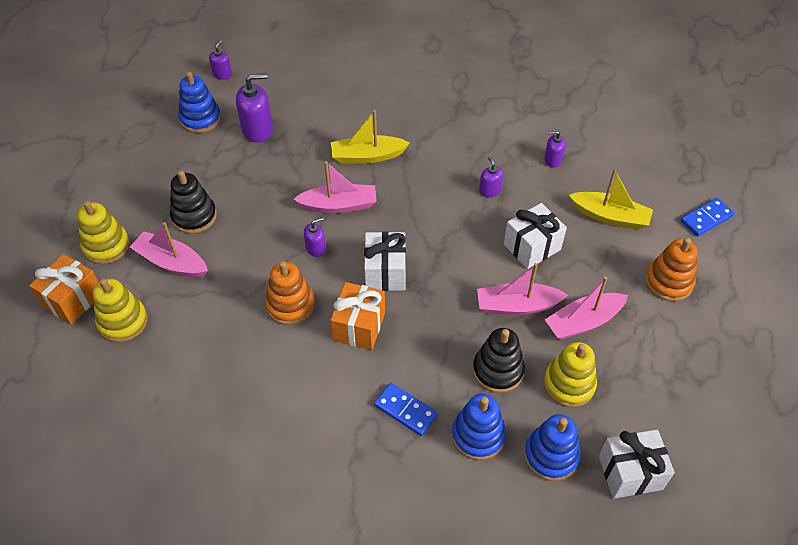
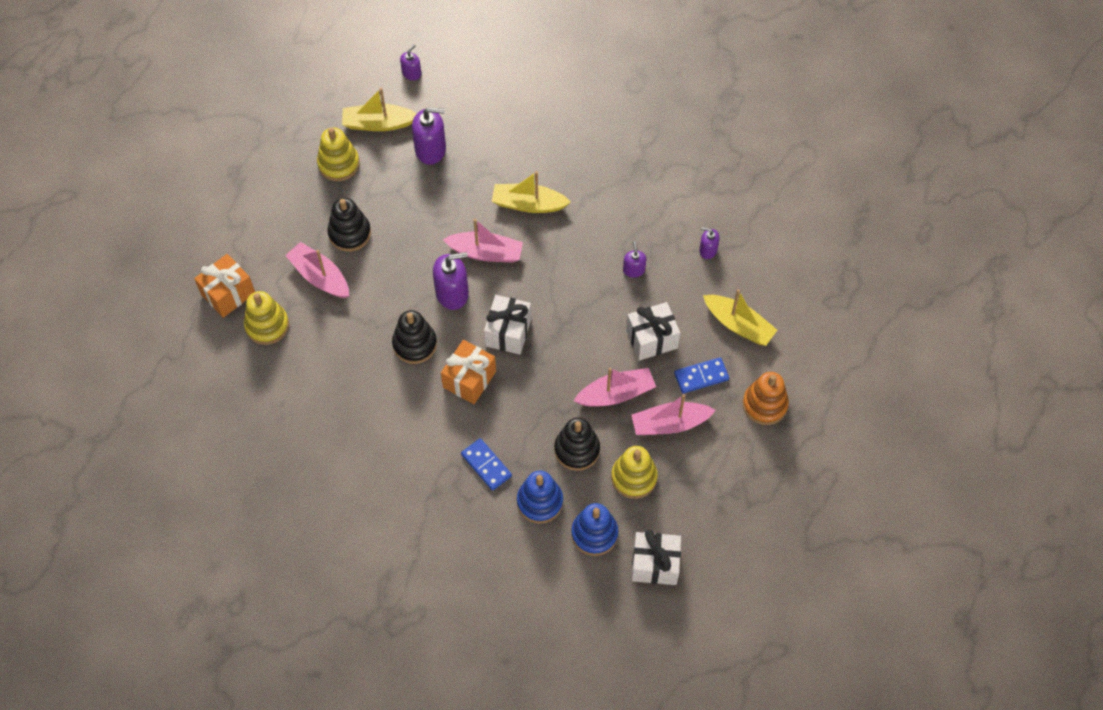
camera: 15 degrees right, 10 degrees up
(106, 246) = (265, 246): yellow stacking toy -> yellow stacking toy (338, 164)
(200, 119) = (378, 123): blue stacking toy -> yellow boat
(290, 305) = (414, 344): orange stacking toy -> black stacking toy
(316, 248) = (452, 293): purple soap dispenser -> purple soap dispenser, size x1.81
(517, 306) = (616, 394): pink boat -> pink boat turned 150 degrees clockwise
(706, 219) = (831, 349): blue domino -> blue domino (701, 376)

